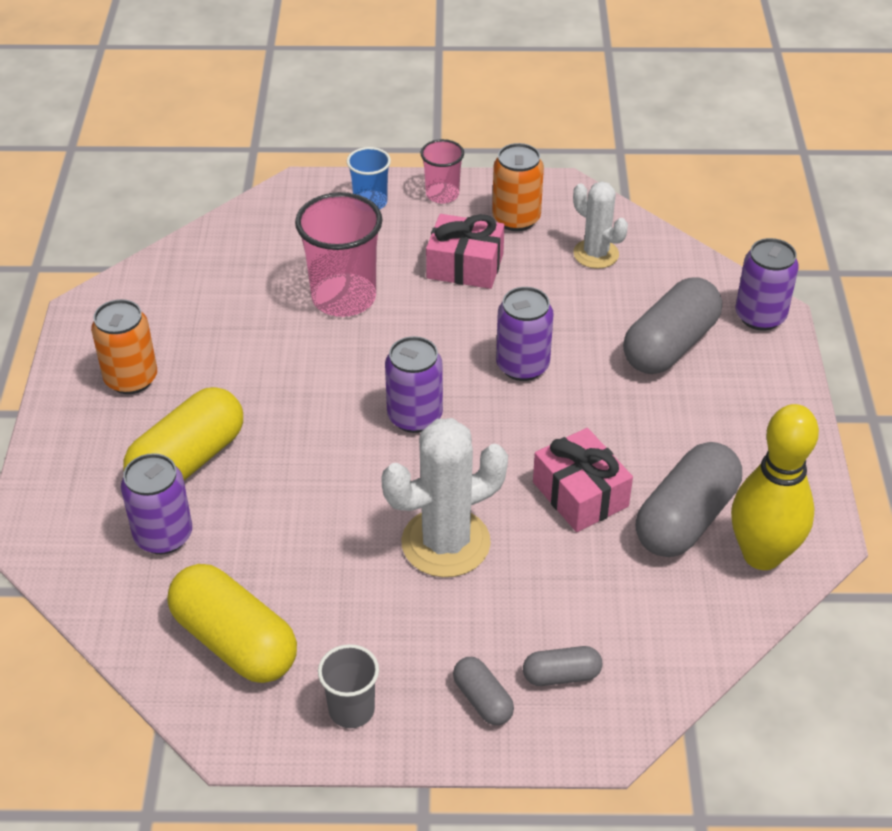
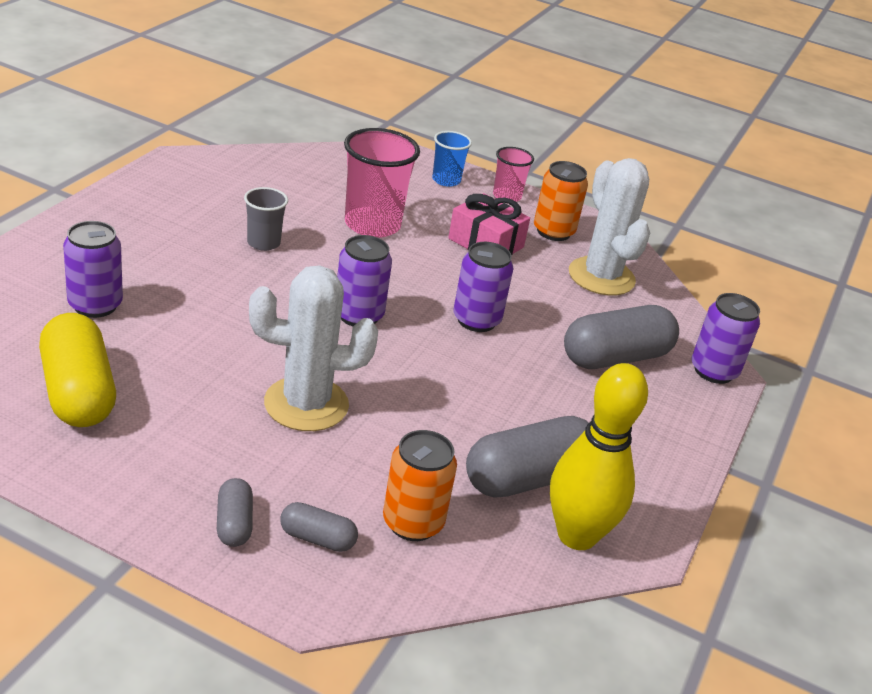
camera: 20 degrees right, 10 degrees down
(131, 379) = (169, 208): orange can -> orange can (413, 523)
(188, 461) = (160, 270): yellow capsule -> none
(351, 710) = (121, 479): grey cup -> grey cup (263, 243)
(580, 494) = (449, 421): pink gift -> none
(596, 254) = (601, 277): white cactus -> white cactus, size x1.62

